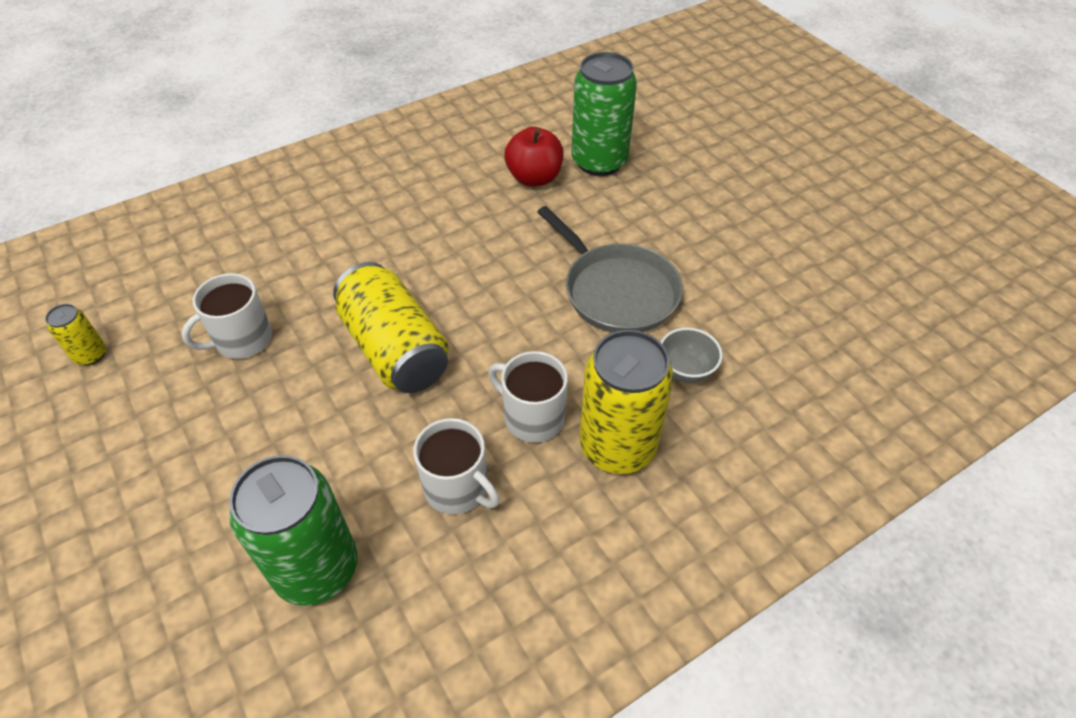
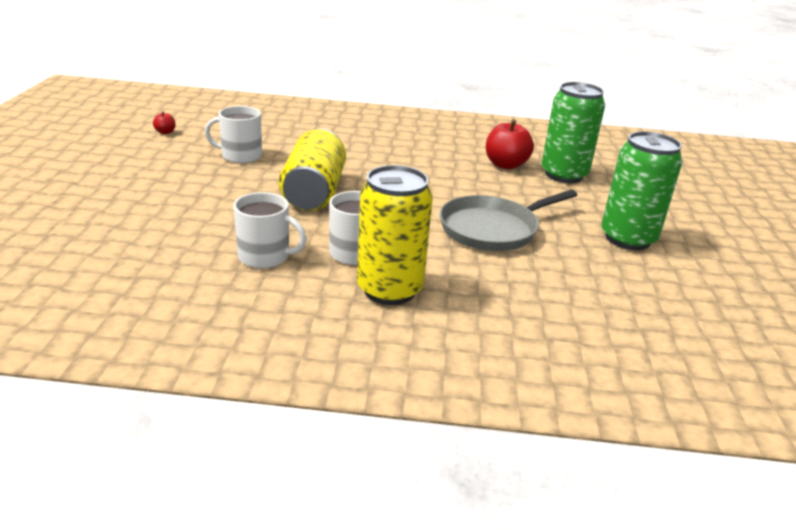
camera: 35 degrees right, 20 degrees down
(90, 355) = (165, 132): yellow can -> red apple
(316, 568) = (147, 246): green can -> green can (627, 238)
(457, 488) = (265, 256): white mug -> white mug turned 60 degrees counterclockwise
(617, 291) = (492, 229): grey pan -> grey pan turned 60 degrees clockwise
(685, 370) = (490, 282): grey bowl -> none

